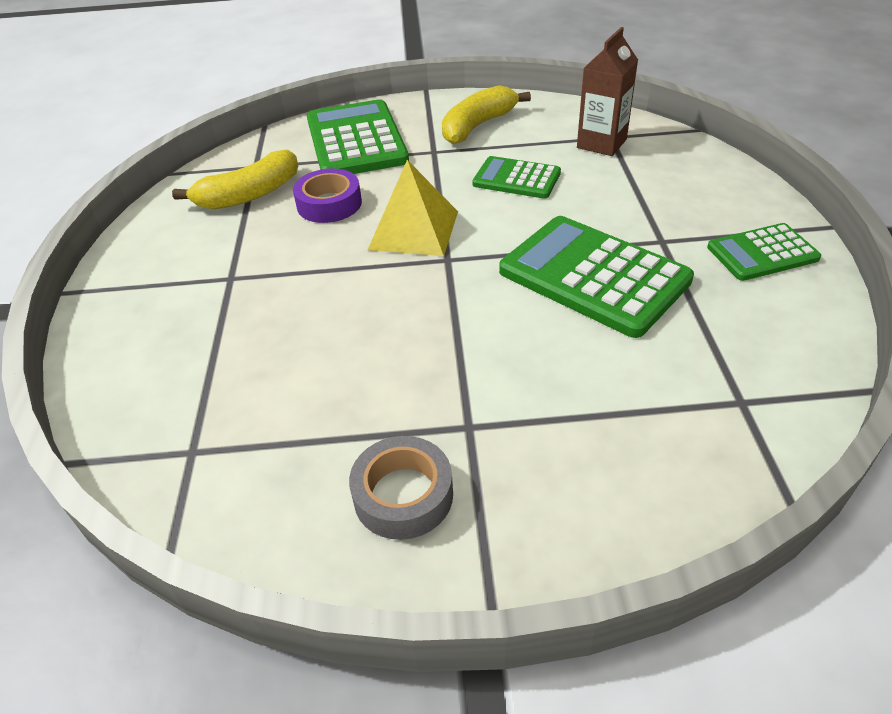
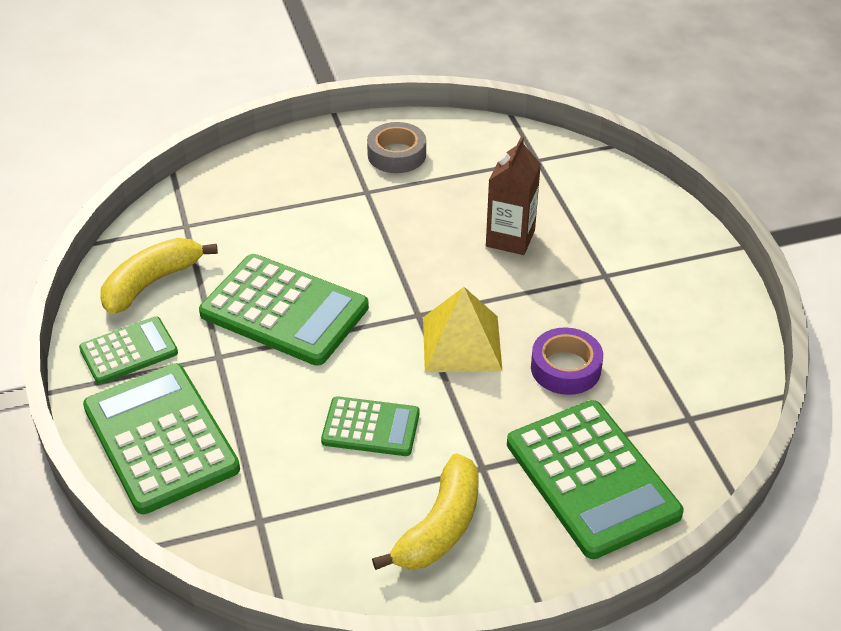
camera: 165 degrees right, 0 degrees up
(249, 195) = (662, 372): yellow banana -> yellow banana (152, 283)
(601, 143) = (272, 503): brown carton -> brown carton (510, 238)
(703, 185) = (160, 438): none -> green calculator

